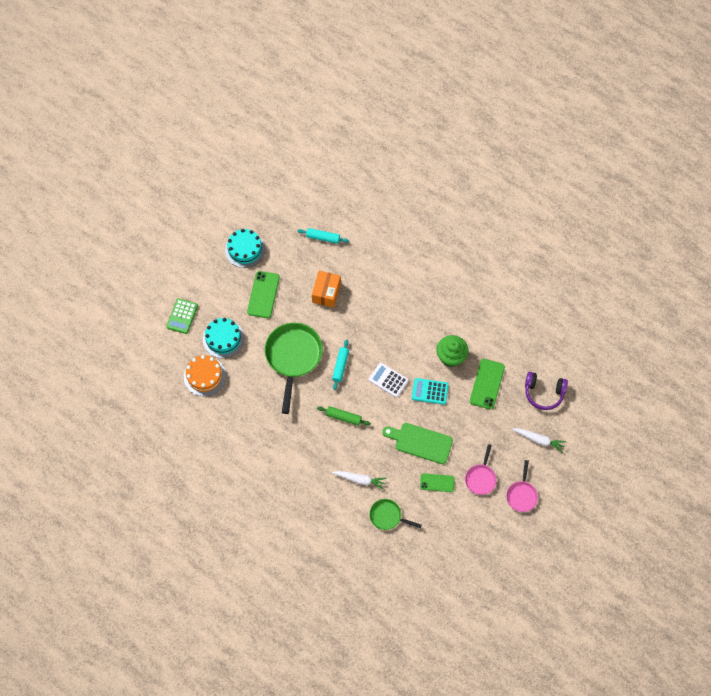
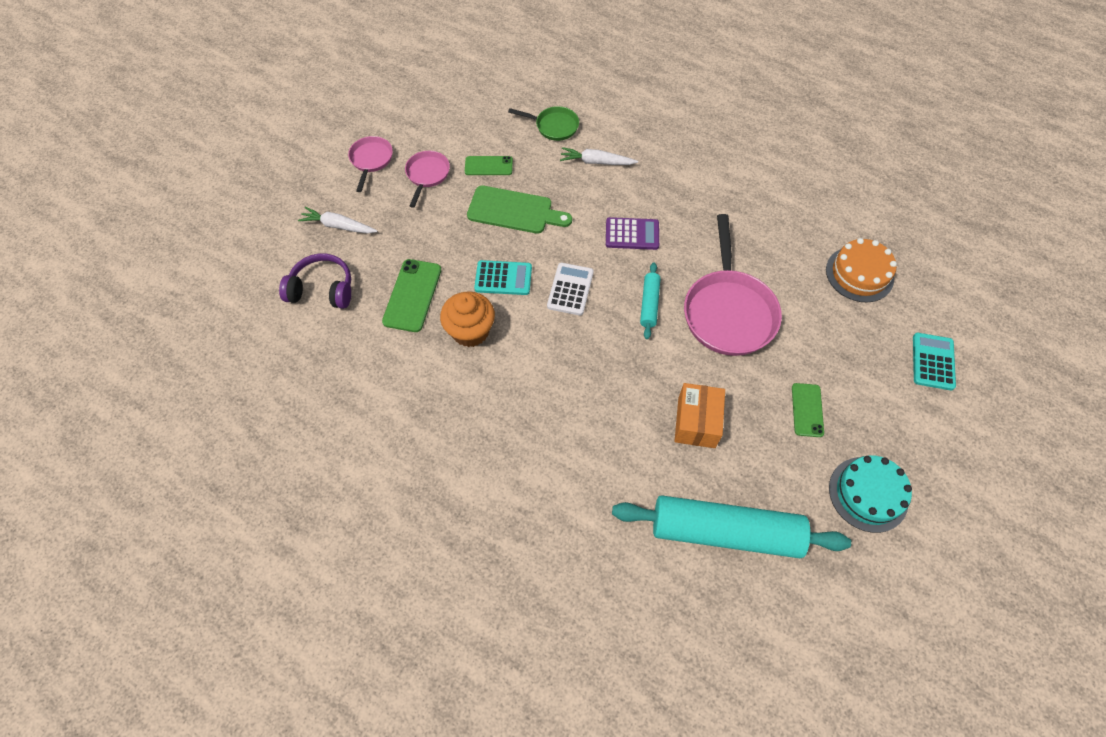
camera: 175 degrees right, 5 degrees down
(182, 316) = (933, 361): green calculator -> turquoise calculator
(223, 339) = (850, 331): turquoise cake -> none
(263, 294) = (807, 410): green phone -> green phone, size x0.65
(293, 357) = (728, 311): green pan -> pink pan
(323, 238) = (725, 531): turquoise rolling pin -> turquoise rolling pin, size x2.22
(343, 417) = (632, 234): green rolling pin -> purple calculator
(388, 380) = (570, 289): white calculator -> white calculator turned 105 degrees counterclockwise
(451, 357) = (470, 331): green cupcake -> orange cupcake

